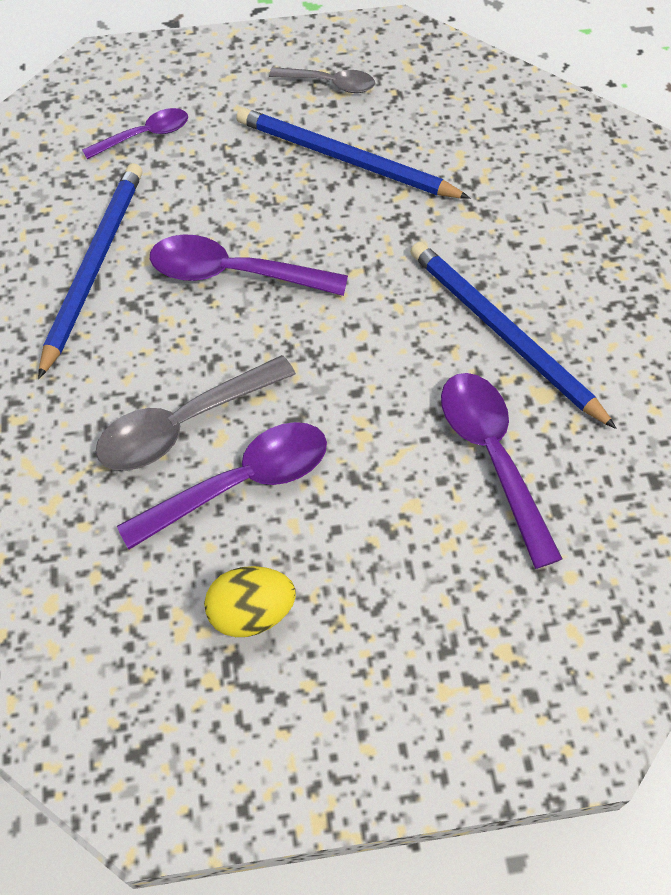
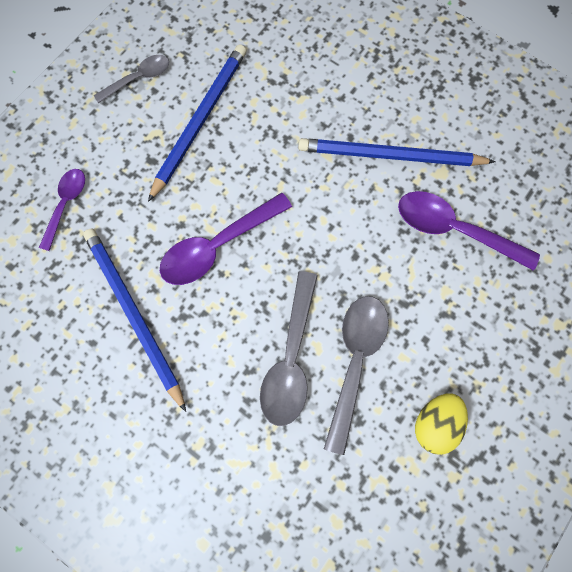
camera: 45 degrees left, 15 degrees up
(240, 483) = (355, 361): purple spoon -> grey spoon
(345, 159) = (200, 121): blue pencil -> blue pencil turned 135 degrees clockwise

